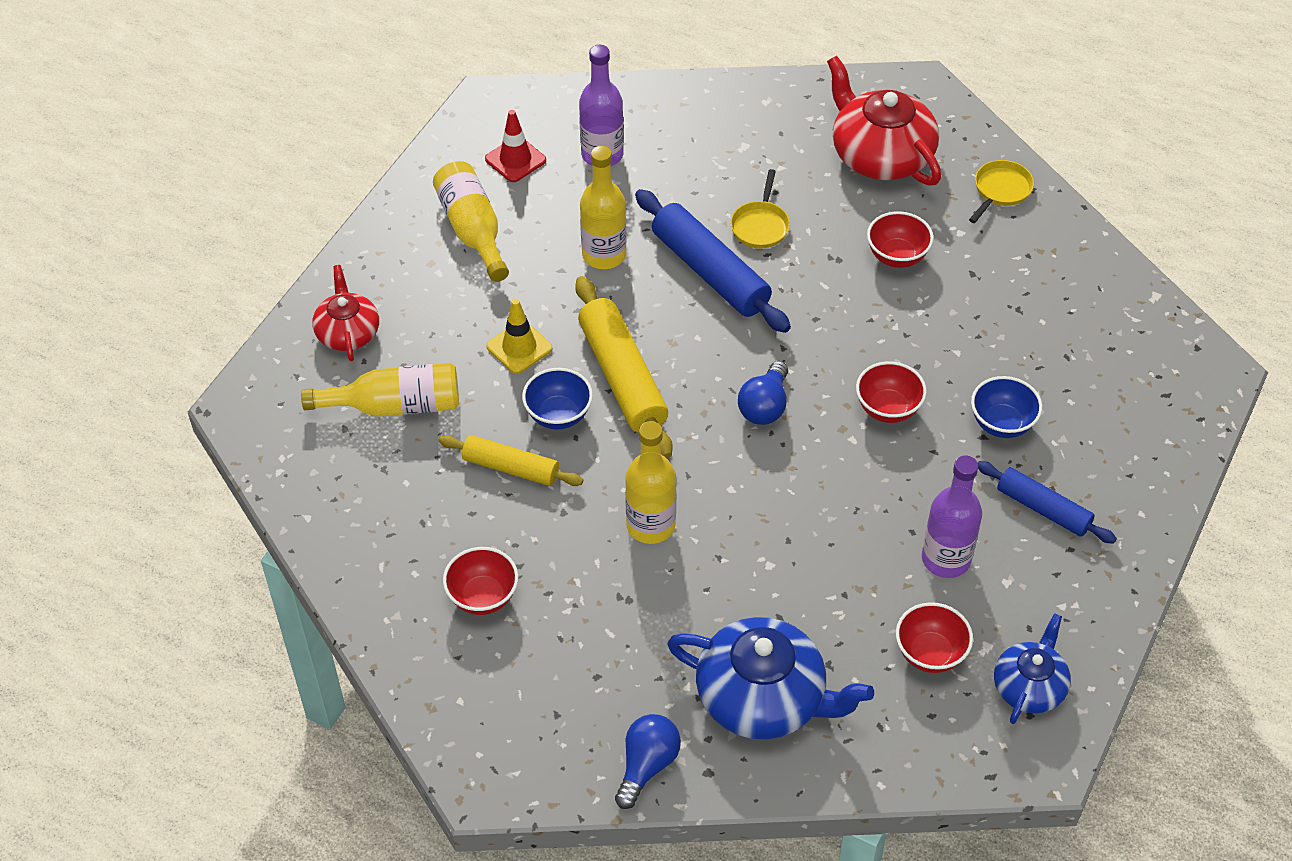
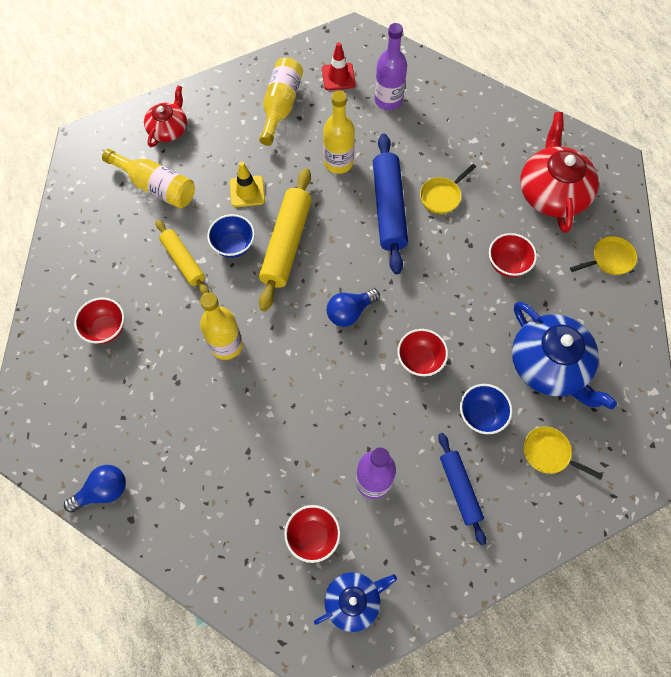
camera: 35 degrees right, 15 degrees up
(763, 697) = (197, 495): blue teapot -> blue teapot (549, 365)
(1103, 418) = (549, 453): none -> yellow pan

